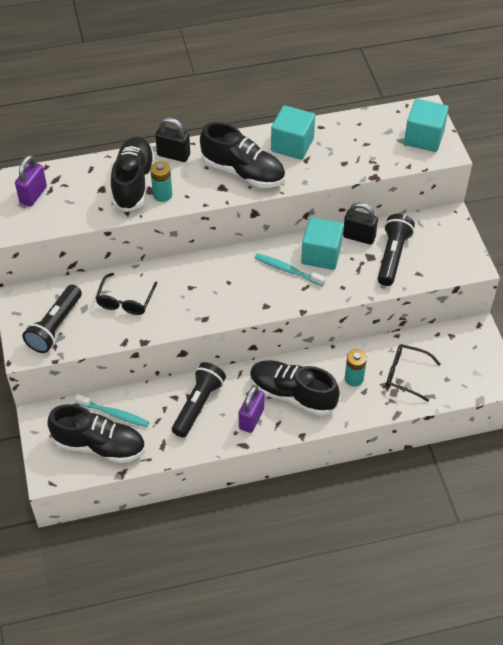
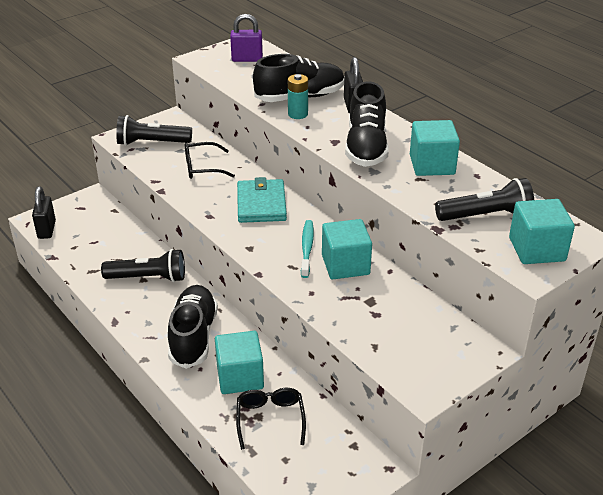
camera: 65 degrees right, 15 degrees down
(99, 445) = (76, 235): black shoe -> none
(114, 414) = (114, 233): turquoise toothbrush -> none
(209, 278) = (261, 204): none -> turquoise wallet
(251, 419) = (148, 317): purple padlock -> none
(354, 378) = (240, 377): turquoise battery -> turquoise cube
(359, 237) = (392, 285): black padlock -> black padlock (46, 230)
(392, 256) = (384, 318): black flashlight -> black flashlight (485, 215)

